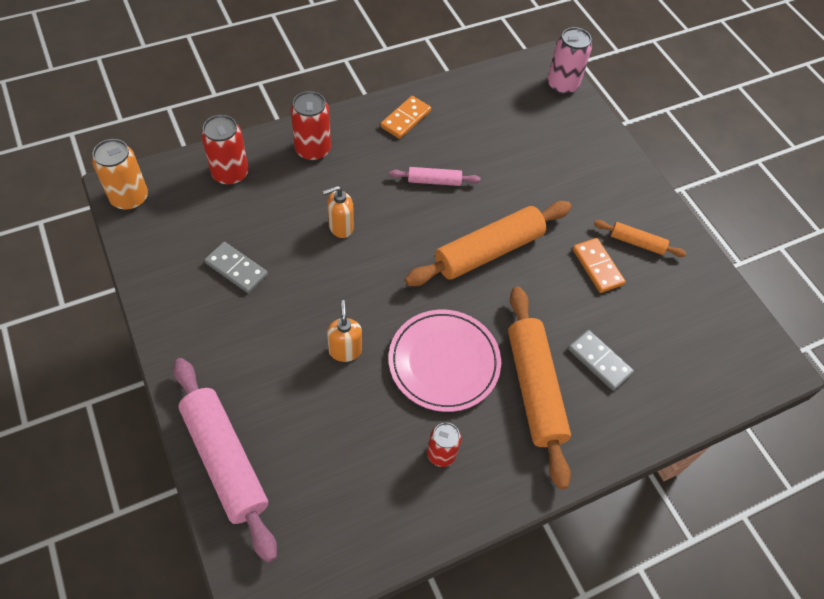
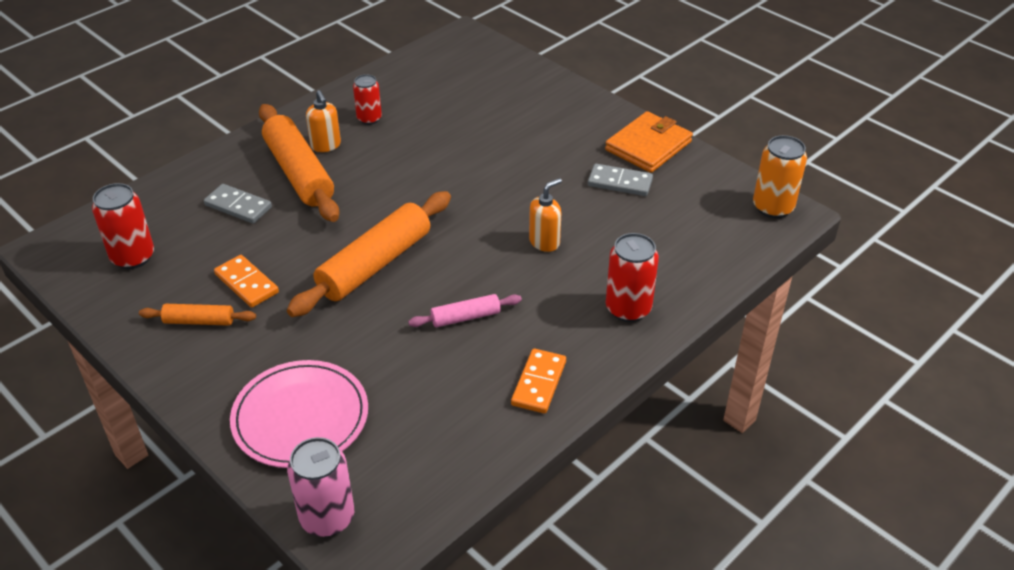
camera: 165 degrees right, 15 degrees down
(177, 305) = (648, 146): none -> orange wallet
(225, 460) = (533, 79): pink rolling pin -> none
(230, 174) = (697, 257): red can -> red can (133, 257)
(345, 350) = (481, 155): orange soap dispenser -> orange soap dispenser (326, 145)
(444, 362) = (388, 169): pink plate -> pink plate (300, 417)

